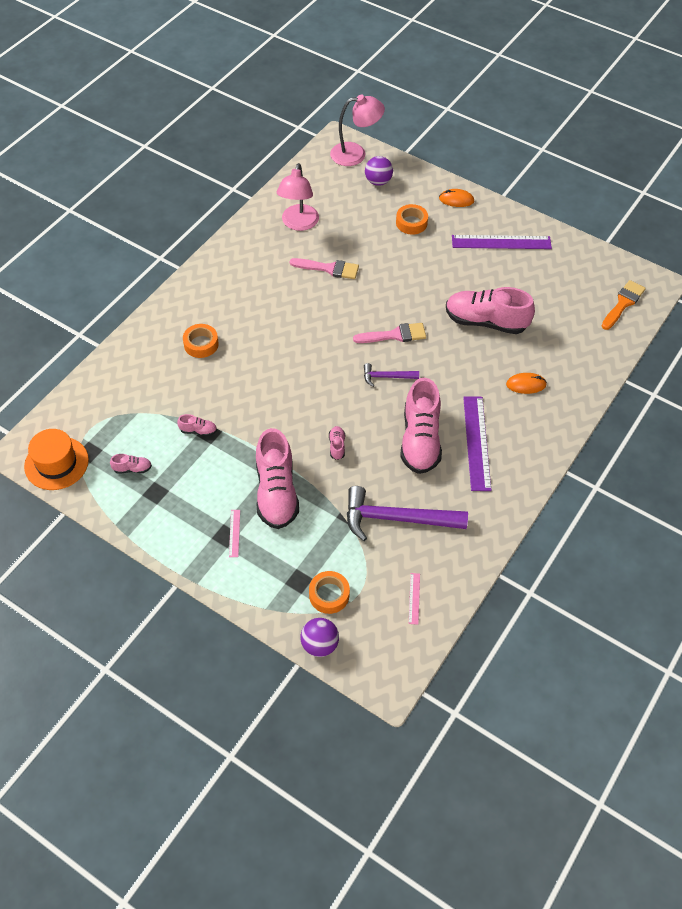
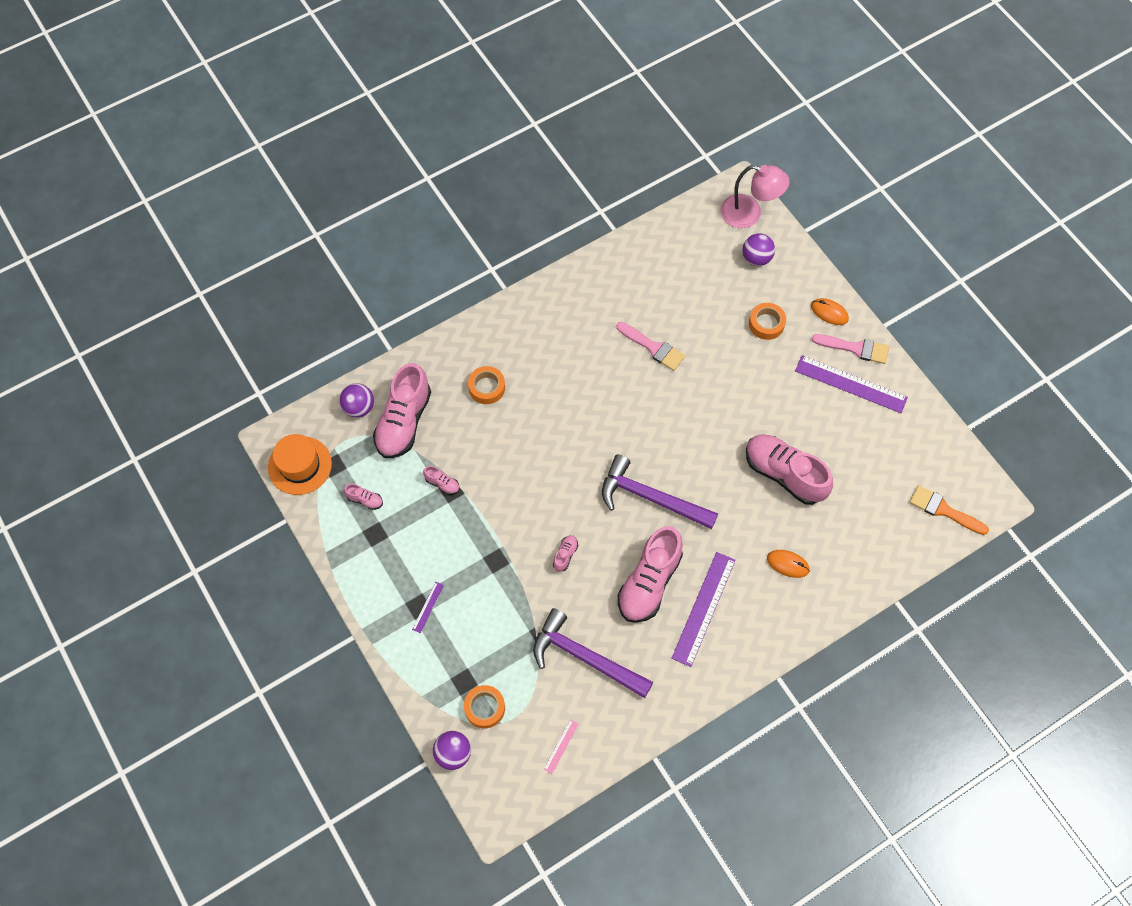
camera: 25 degrees right, 10 degrees up
(91, 398) = (359, 407): none -> purple ball
(234, 533) = (428, 607): pink ruler -> purple ruler
(276, 492) = (485, 581): pink shoe -> pink shoe (404, 422)
(298, 224) = (647, 281): pink lamp -> none
(387, 377) = (651, 498): purple hammer -> purple hammer, size x1.99
(394, 335) = (682, 453): pink brush -> pink brush (855, 348)
(623, 303) = (943, 510): orange brush -> orange brush turned 120 degrees counterclockwise

